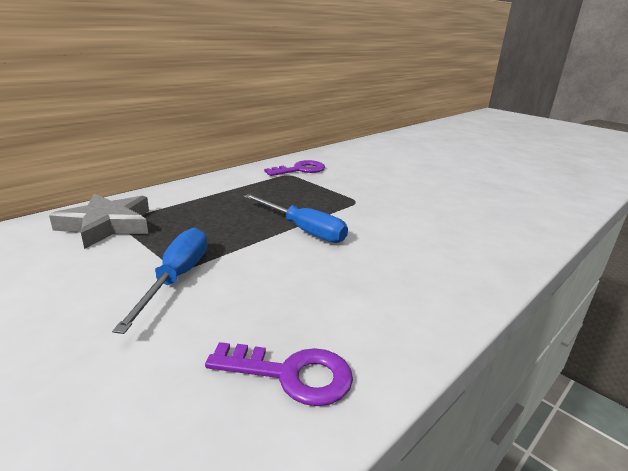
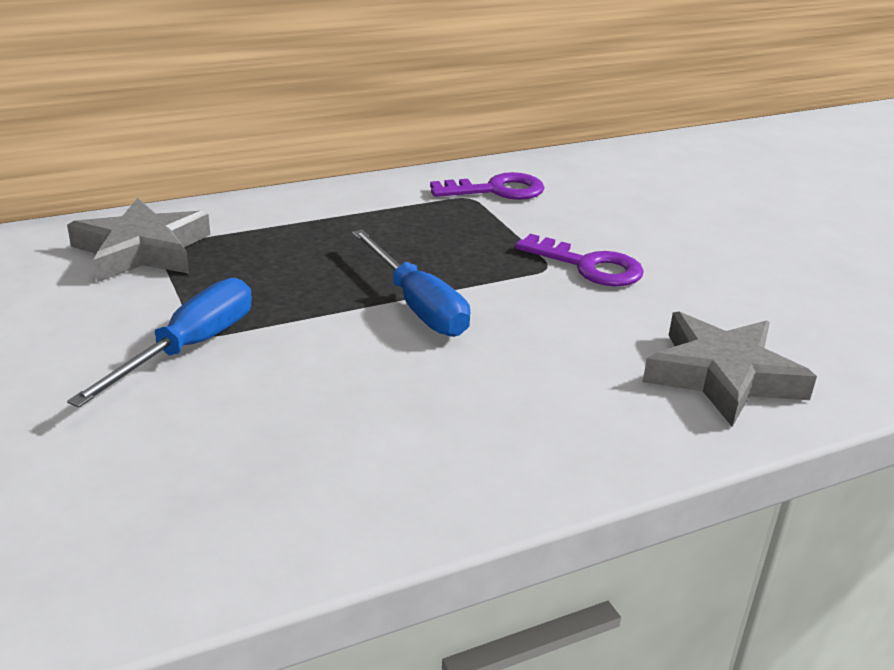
camera: 20 degrees right, 5 degrees up
(291, 374) = (252, 504): purple key -> purple key (589, 266)
(486, 238) = (722, 376): none -> grey star

